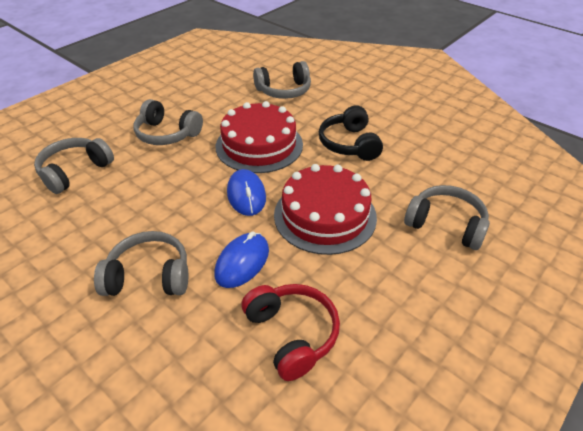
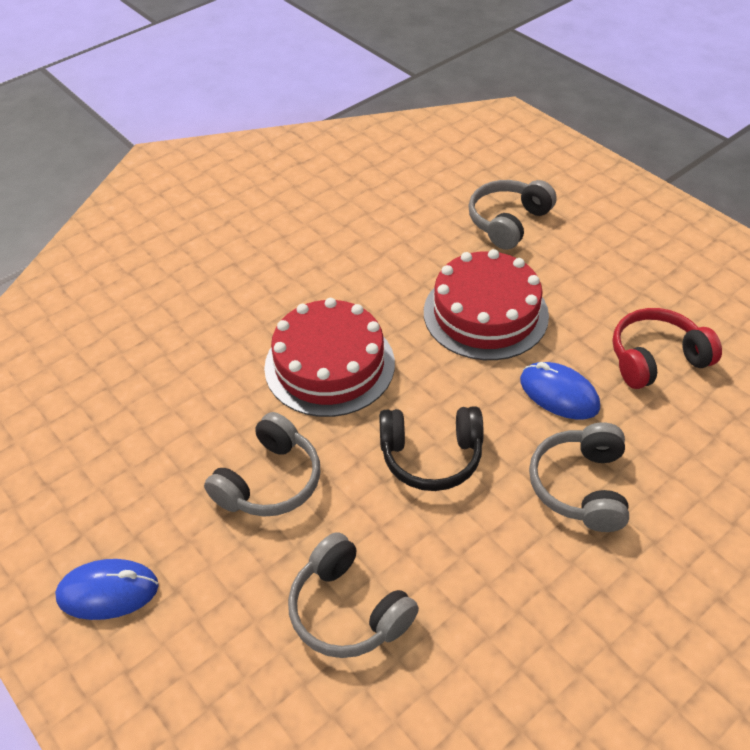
camera: 80 degrees left, 5 degrees up
(246, 195) = (439, 385): blue mouse -> blue mouse (108, 592)
(284, 91) = (188, 325): grey headphones -> none
(349, 144) = (349, 272): black headphones -> black headphones (431, 456)

